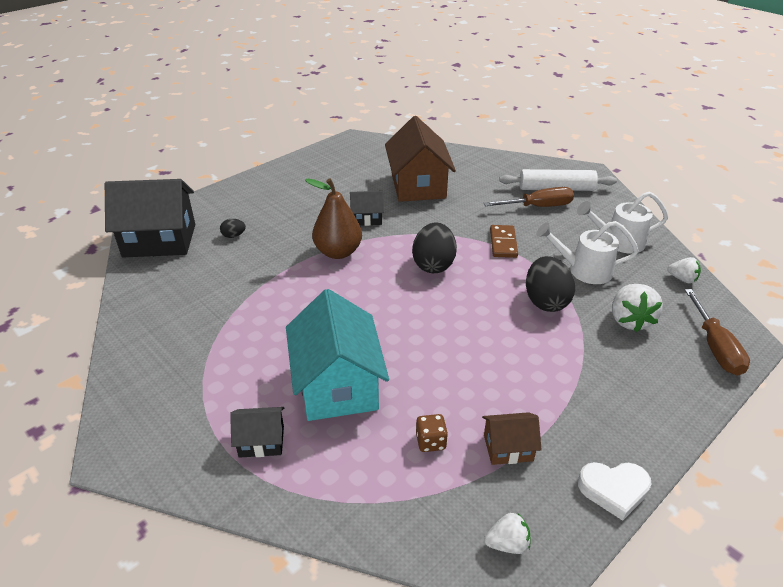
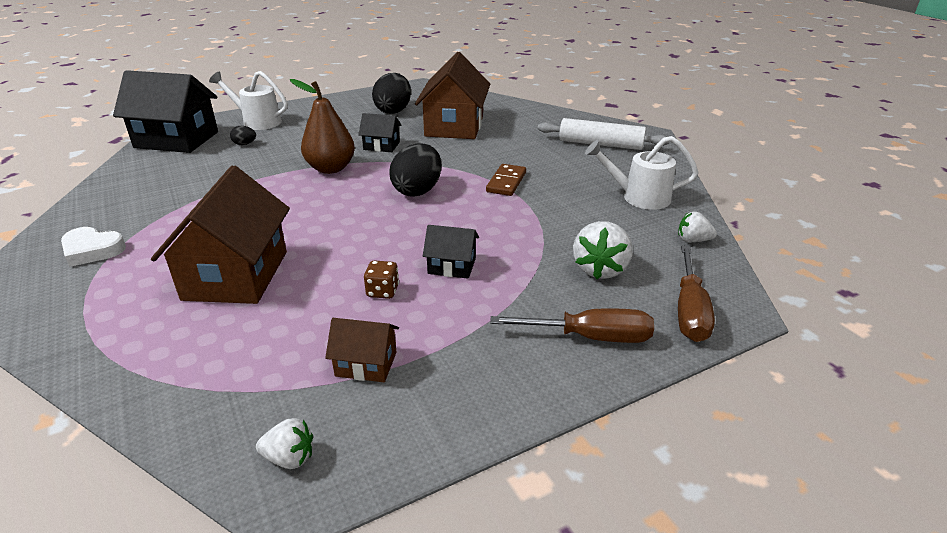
camera: 15 degrees right, 5 degrees down
(261, 441) = (121, 310): black house -> black house (452, 266)
(337, 385) = (236, 275): turquoise house -> brown house
(431, 442) = (287, 342): brown dice -> brown dice (382, 291)
(538, 207) = (568, 157): brown screwdriver -> brown screwdriver (589, 337)
(545, 301) = (514, 238): black egg -> black egg (393, 110)
(583, 270) = (578, 216): white watering can -> white watering can (257, 121)
(613, 490) = (457, 431): white heart -> white heart (92, 250)
(682, 279) = (693, 240): white strawberry -> white strawberry turned 150 degrees clockwise

